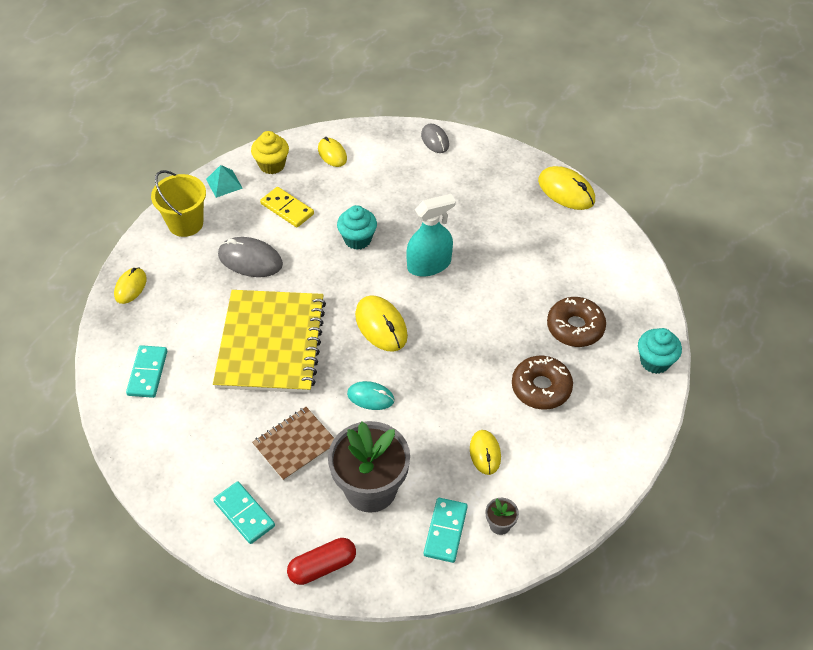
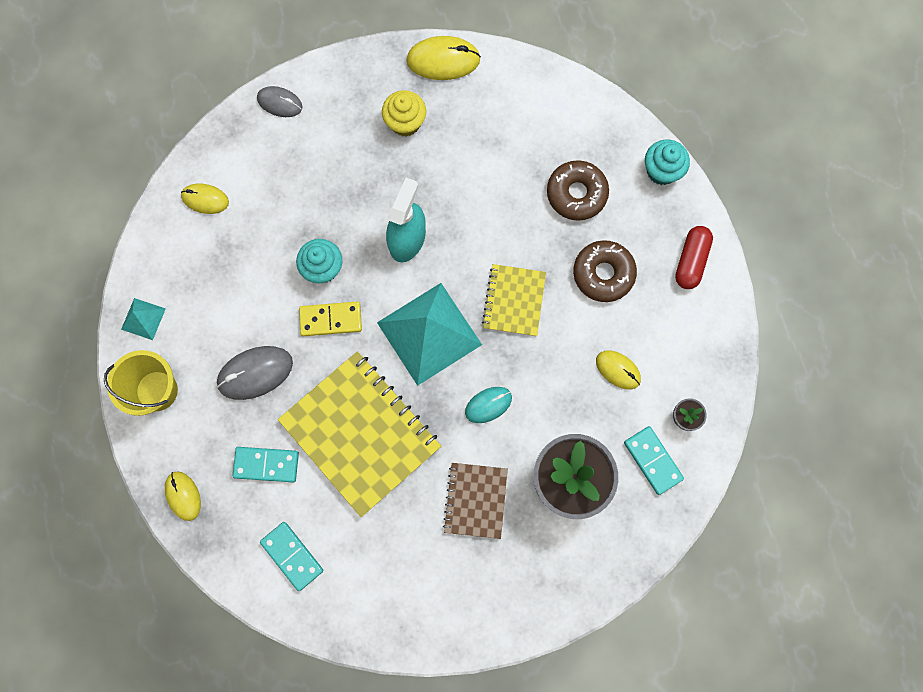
camera: 45 degrees left, 25 degrees up
(244, 514) = (500, 591): turquoise domino -> turquoise domino (266, 464)
(272, 165) = (164, 260): yellow cupcake -> yellow cupcake (405, 123)
(287, 209) = (229, 293): yellow domino -> yellow domino (331, 320)
(322, 567) = (598, 574): red capsule -> red capsule (691, 261)
(381, 325) = (429, 333): yellow mouse -> turquoise pyramid
(459, 353) = (514, 301): none -> yellow notebook

